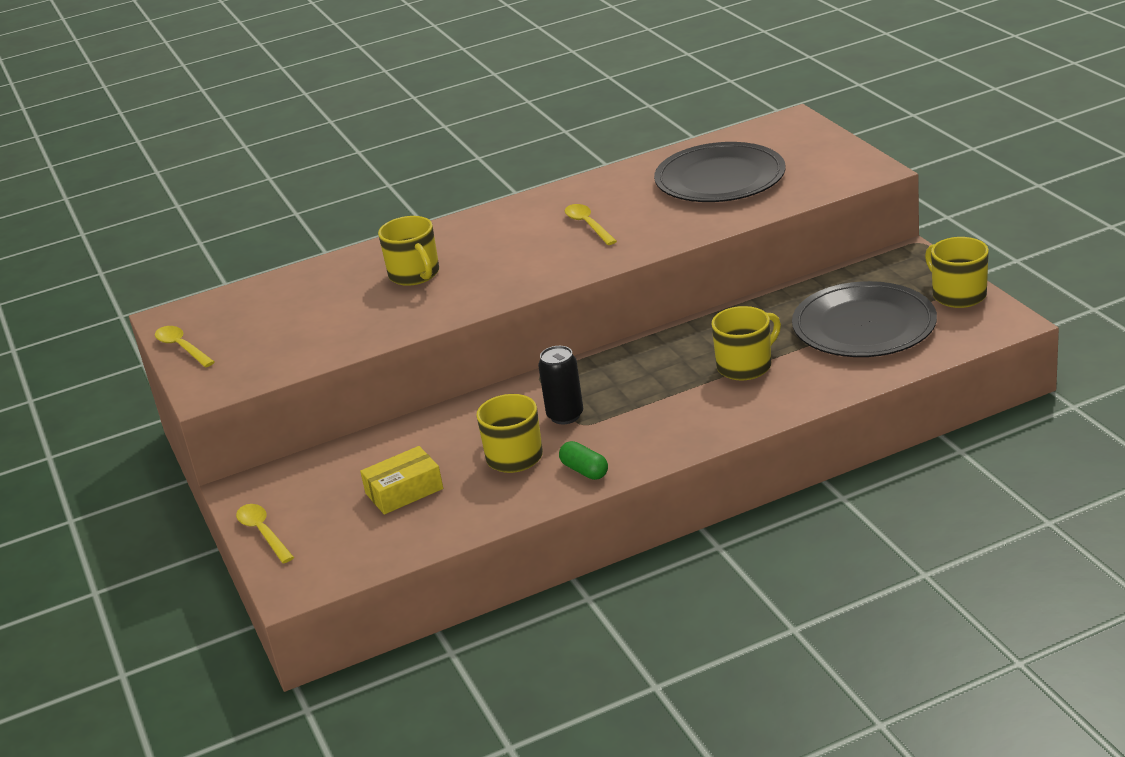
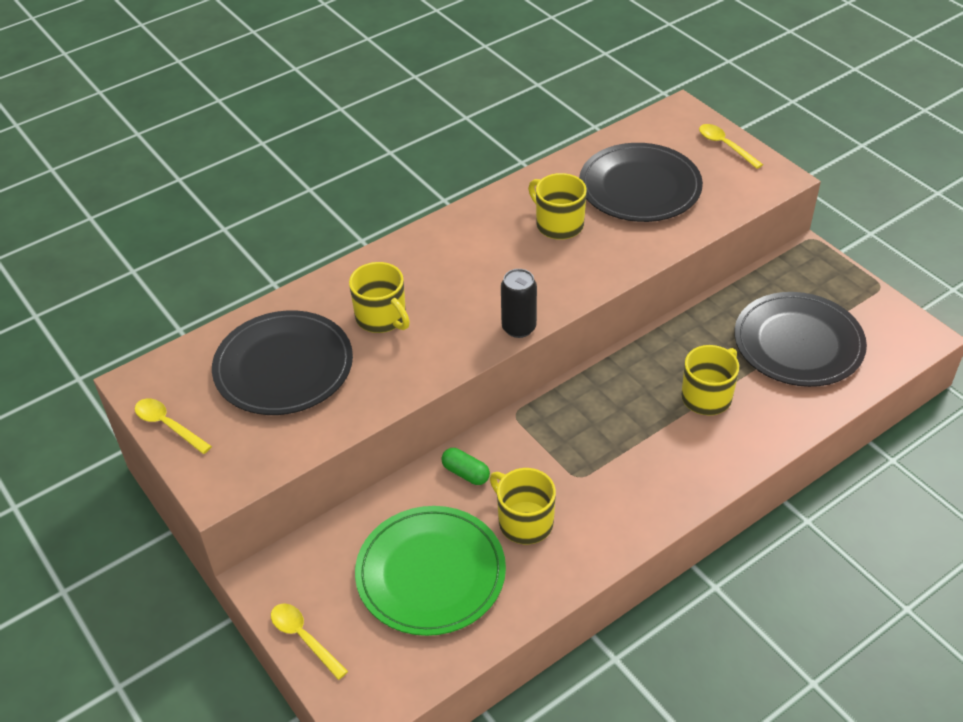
camera: 15 degrees left, 15 degrees up
(306, 308) = (283, 367): none -> black plate
(404, 491) = (430, 573): yellow box -> green plate
(565, 416) = (557, 466): black can -> black can (519, 328)
(584, 470) = (599, 537): green capsule -> green capsule (466, 473)
(588, 225) = (533, 249): yellow spoon -> yellow spoon (725, 146)
(958, 295) = (869, 303): yellow mug -> yellow mug (558, 224)

